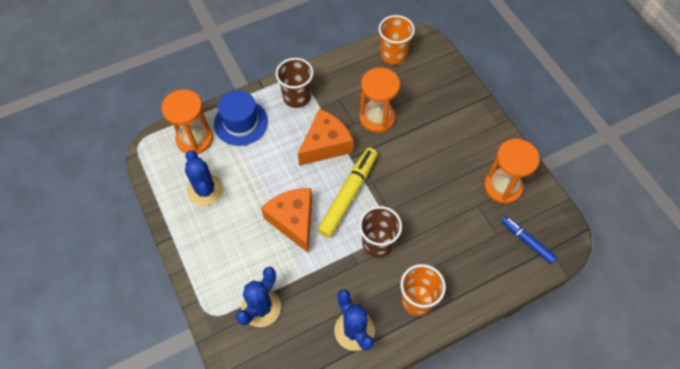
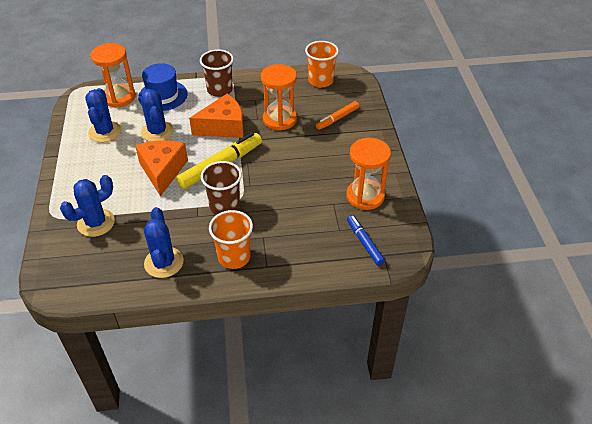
camera: 20 degrees right, 15 degrees down
(261, 172) = (157, 132): none -> blue cactus
(432, 99) = (337, 118): none -> orange marker

